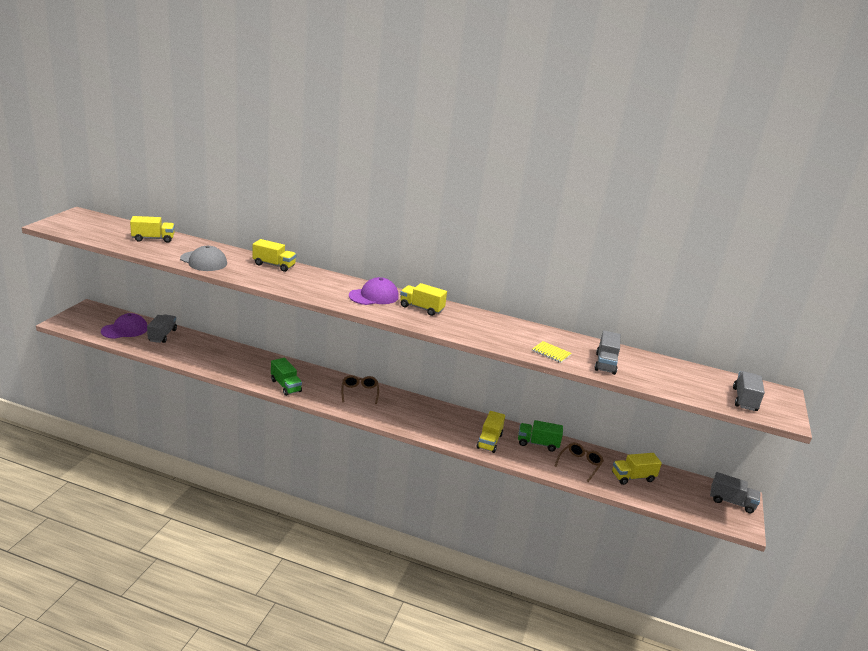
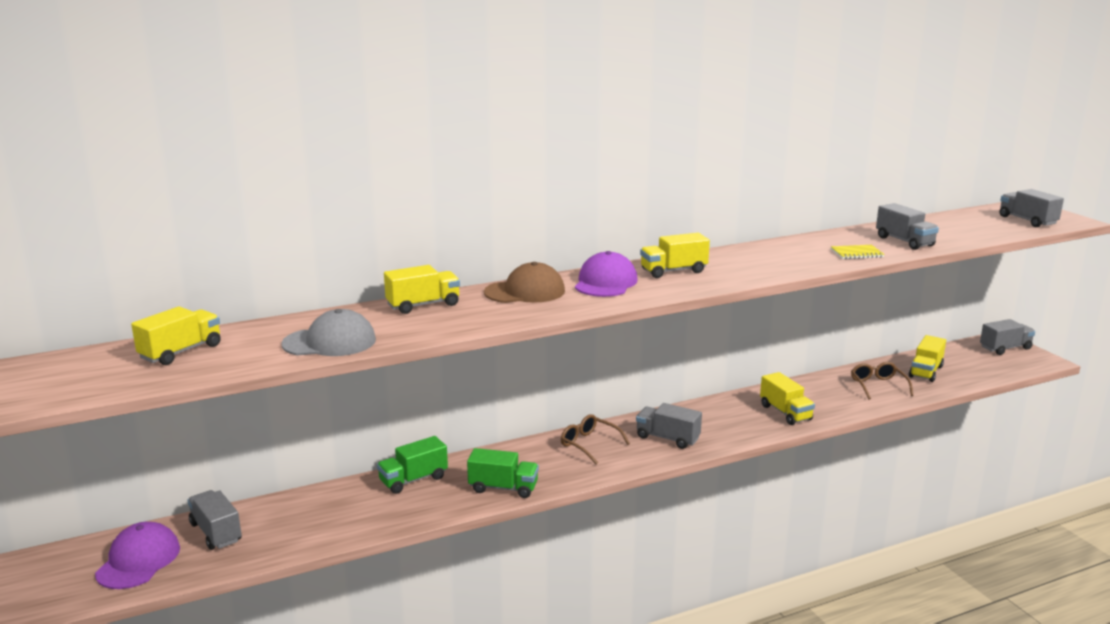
camera: 40 degrees left, 5 degrees down
(328, 281) = (525, 292): none -> brown cap
(400, 413) = (667, 438): none -> grey truck
(537, 444) = (819, 390): green truck -> green truck (413, 480)

